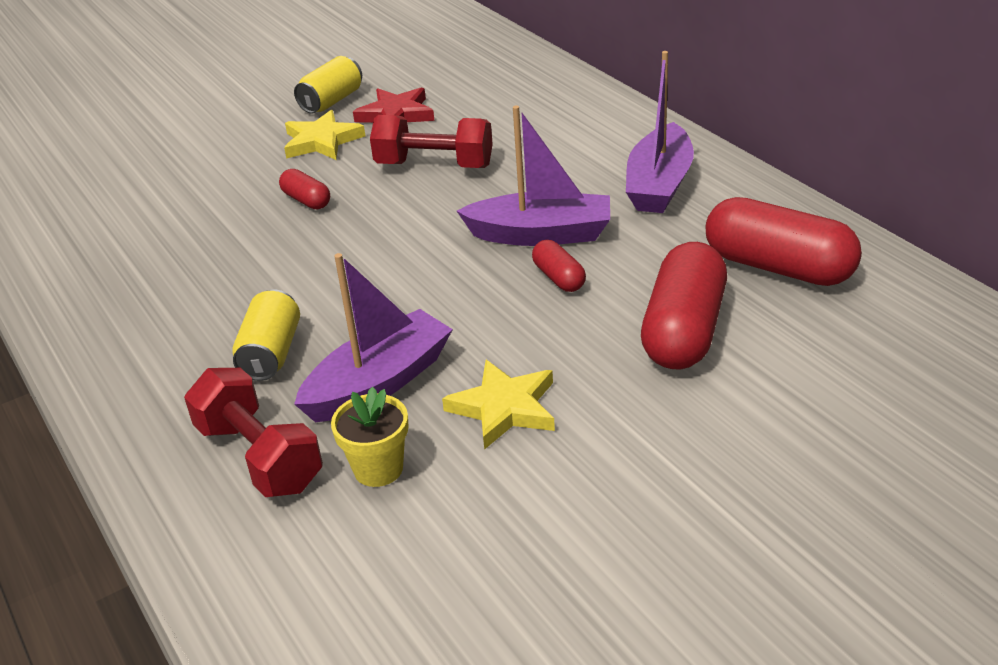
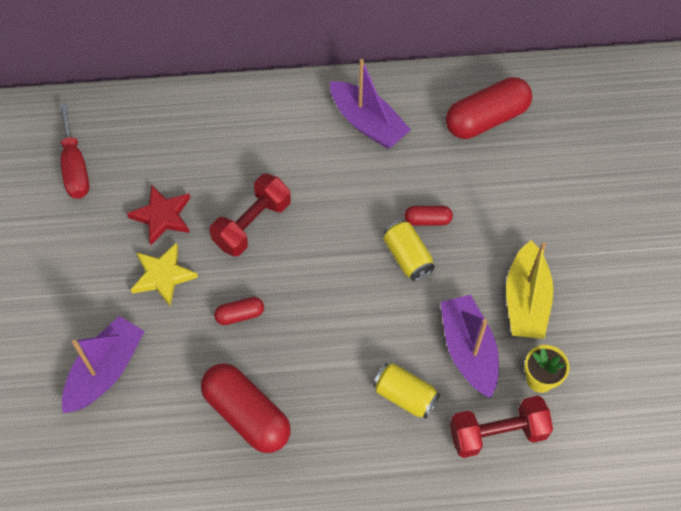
camera: 65 degrees left, 25 degrees up
(331, 101) = (105, 246): yellow can -> yellow can (407, 257)
(412, 55) = (75, 167): none -> red screwdriver
(504, 408) = (526, 301): yellow star -> yellow boat
(541, 234) = (377, 207): purple boat -> purple boat (105, 371)
(684, 330) = (512, 190): red capsule -> red capsule (247, 414)

